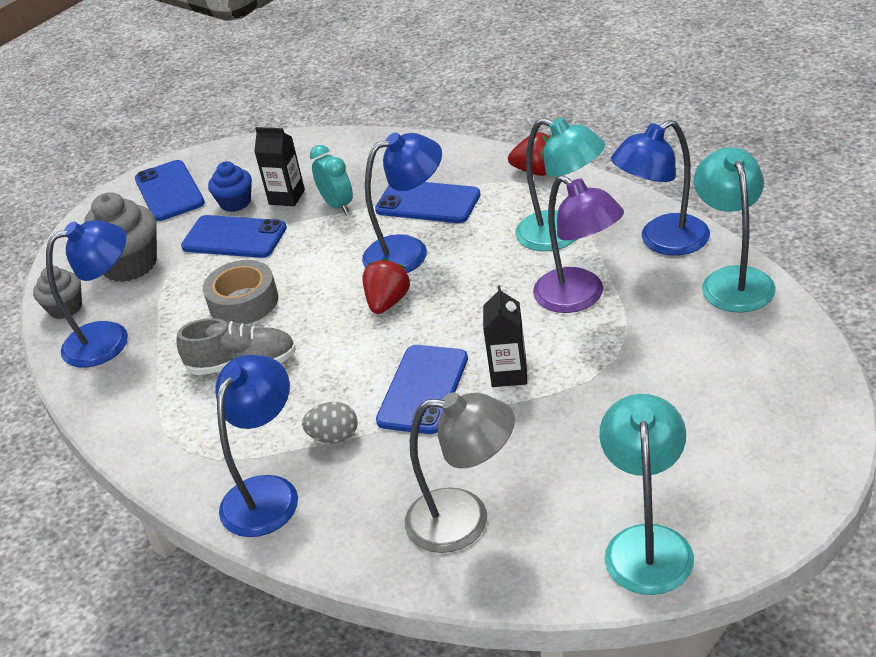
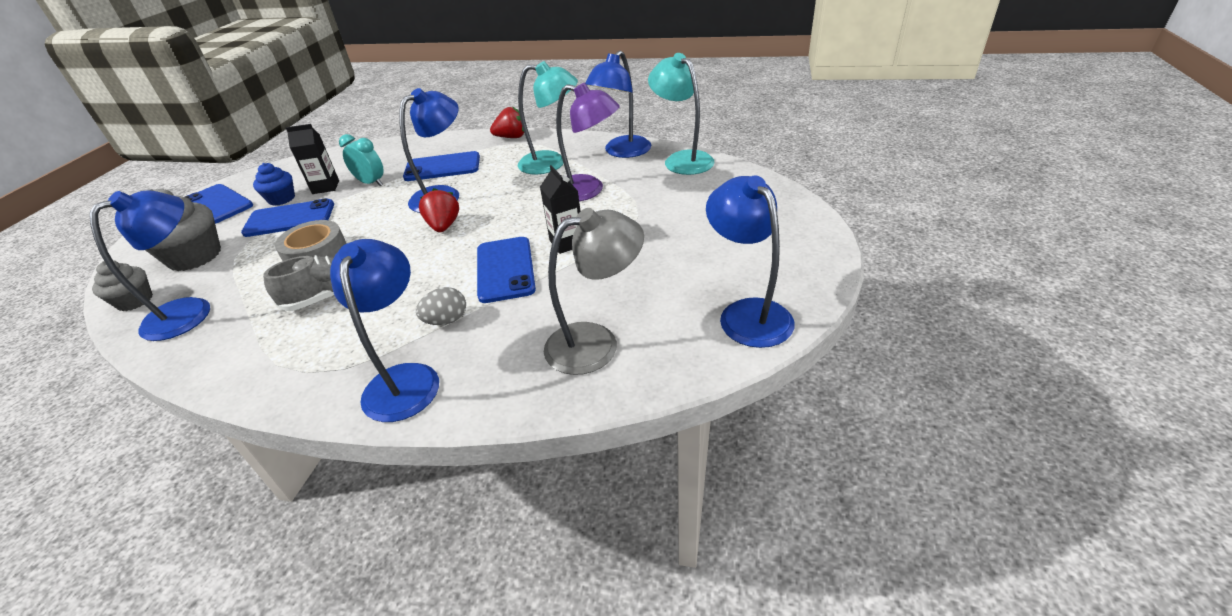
camera: 30 degrees left, 0 degrees up
(647, 543) = (747, 313): turquoise lamp -> blue lamp

